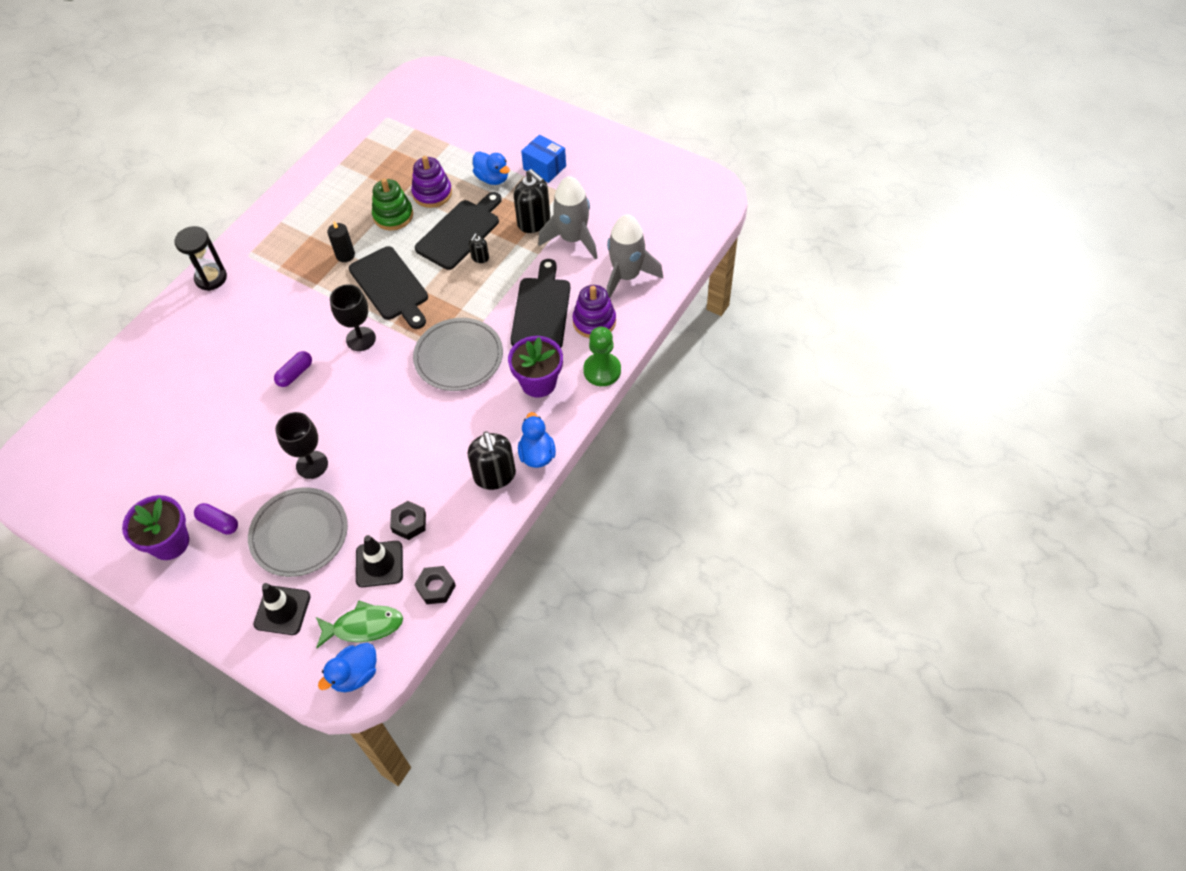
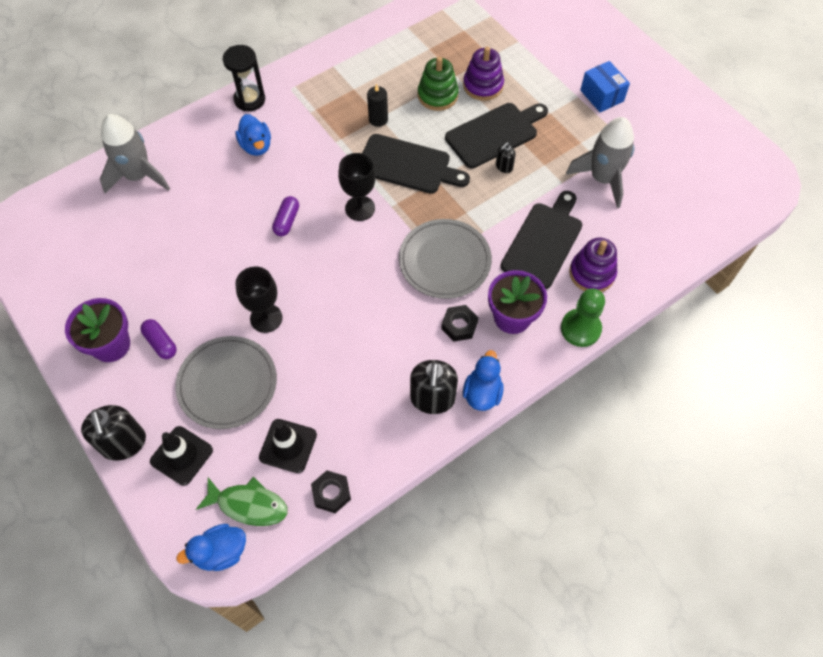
camera: 20 degrees right, 5 degrees up
(295, 374) = (287, 221): purple capsule -> purple capsule turned 45 degrees counterclockwise
(390, 286) = (408, 165): black cutting board -> black cutting board turned 60 degrees counterclockwise
(409, 523) = (332, 414): black nut -> black nut (459, 325)
(492, 178) = (546, 90): blue duck -> blue duck (256, 146)
(534, 222) = (570, 148): black soap dispenser -> black soap dispenser (124, 443)
(627, 276) = (643, 237): grey rocket -> grey rocket (138, 176)

